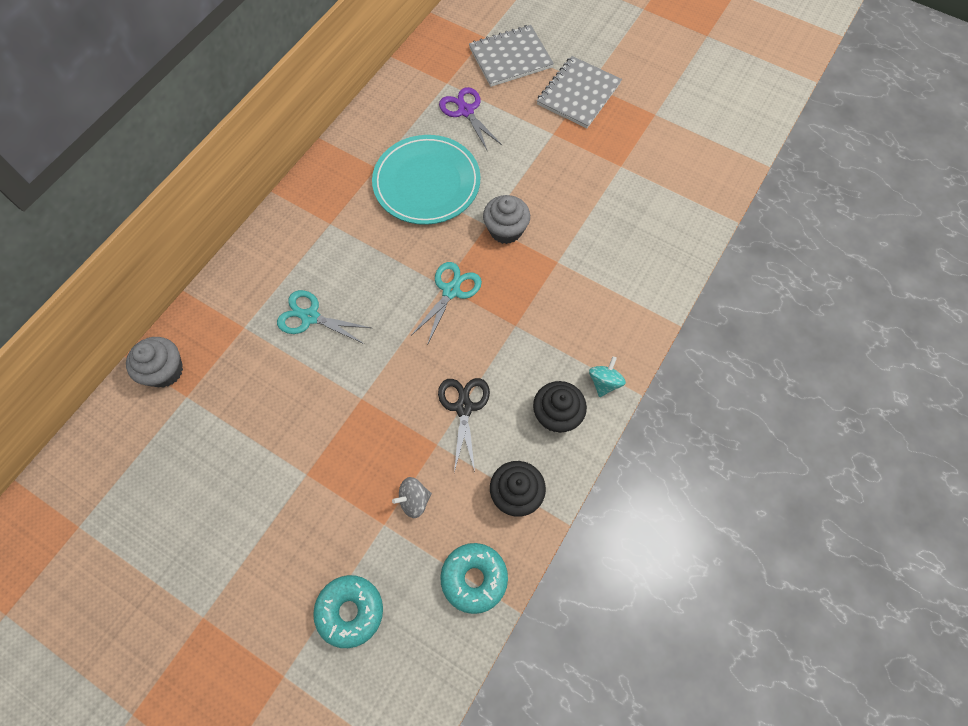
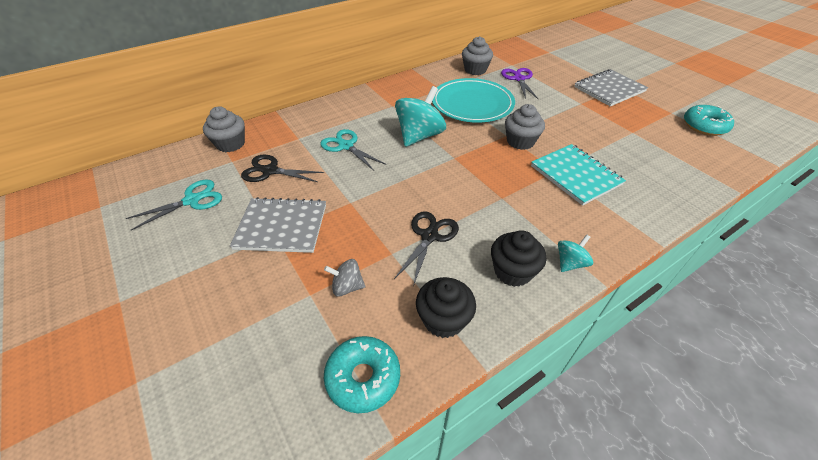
camera: 25 degrees right, 20 degrees down
(244, 392) = (270, 171): none -> black scissors
(350, 611) = (233, 353): turquoise donut -> turquoise donut (704, 126)
(388, 265) = (419, 136): none -> turquoise spinning top
(404, 111) = (475, 70): none -> grey cupcake
(451, 291) = (459, 162): turquoise scissors -> turquoise scissors (192, 200)
(510, 58) = (563, 63): grey notebook -> grey notebook (281, 227)
(578, 261) = (575, 175): none -> turquoise notebook

